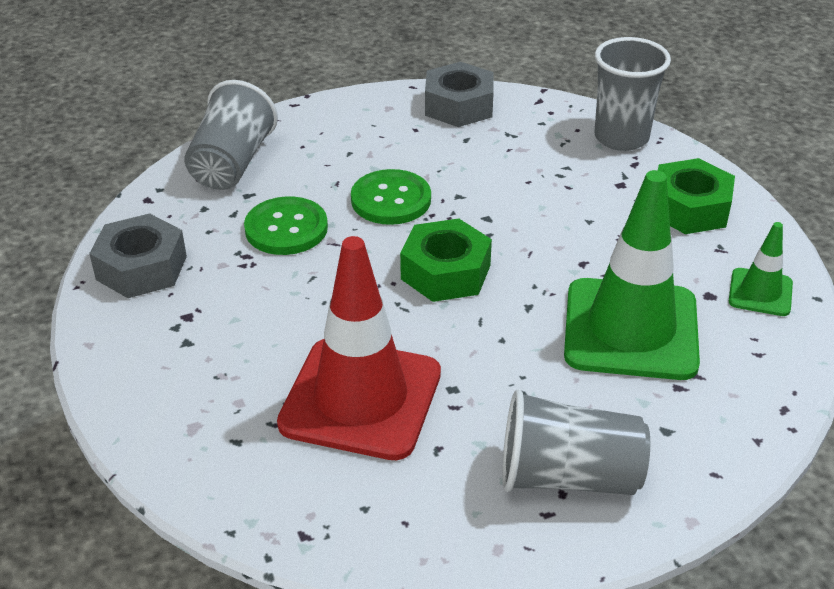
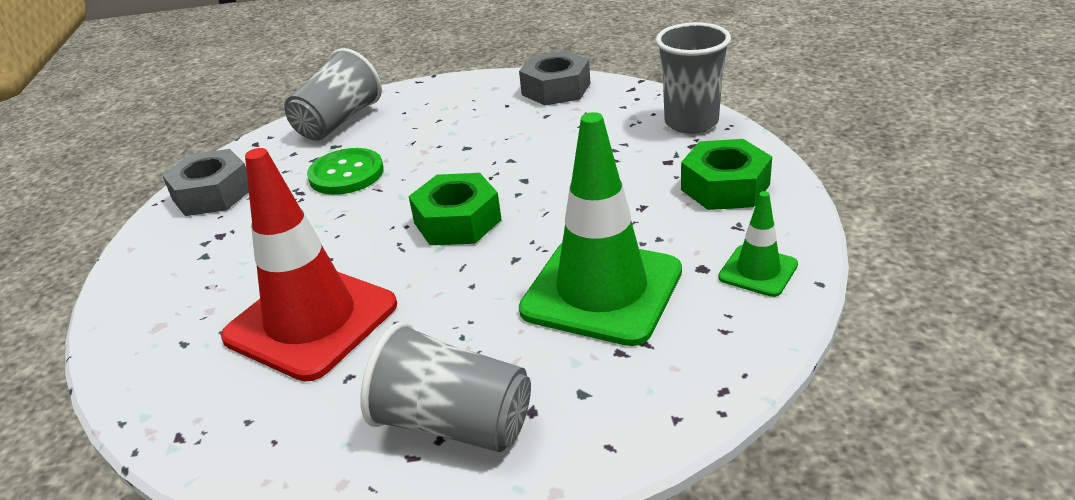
camera: 20 degrees right, 5 degrees down
(391, 200) = (448, 158): green button -> none

